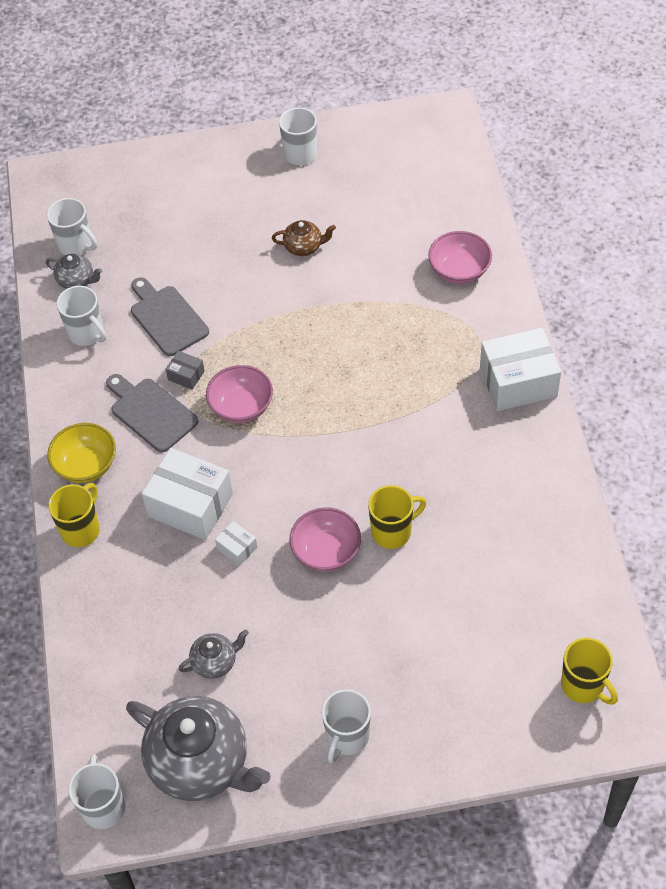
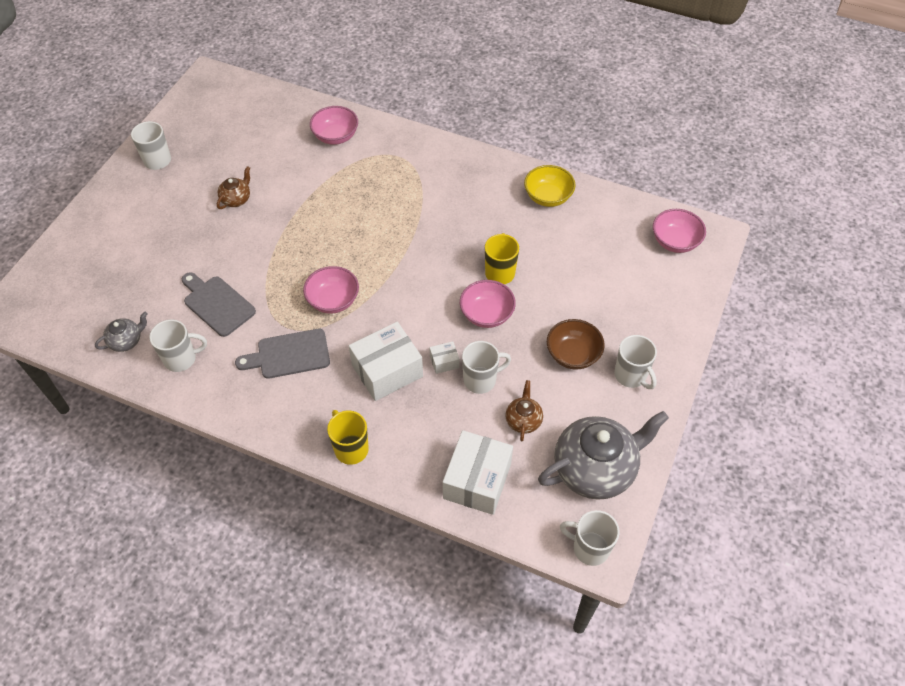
camera: 60 degrees left, 0 degrees up
(76, 245) = (93, 325): white mug -> white mug (481, 380)
(86, 465) = (297, 418): yellow bowl -> yellow bowl (548, 197)
(167, 318) = (217, 304): grey cutting board -> grey cutting board turned 45 degrees clockwise
(186, 375) = (277, 318): grey box -> none
(215, 662) = (523, 420): grey teapot -> brown teapot
(333, 664) = (573, 354): none -> brown bowl
(518, 382) = (444, 155): white box -> white box (477, 481)
(583, 686) = (675, 242): yellow mug -> pink bowl

